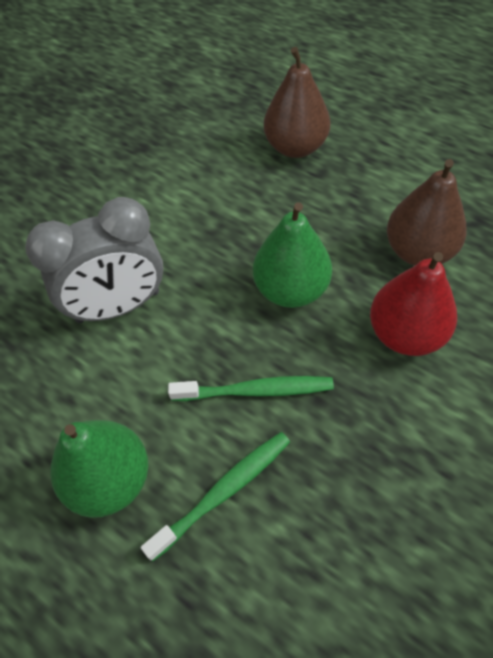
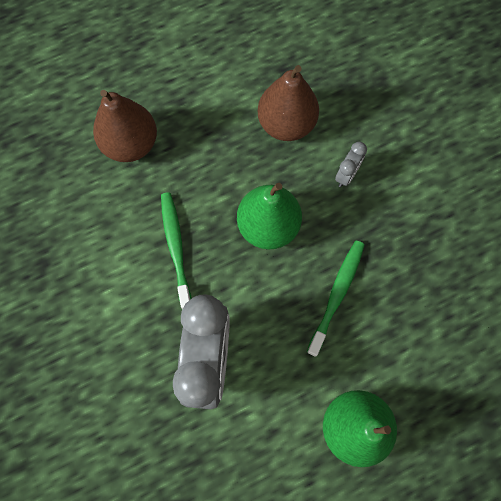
camera: 65 degrees left, 15 degrees up
(223, 492) = (398, 353): green toothbrush -> green toothbrush (176, 247)
(405, 334) = (346, 175): red pear -> grey clock

